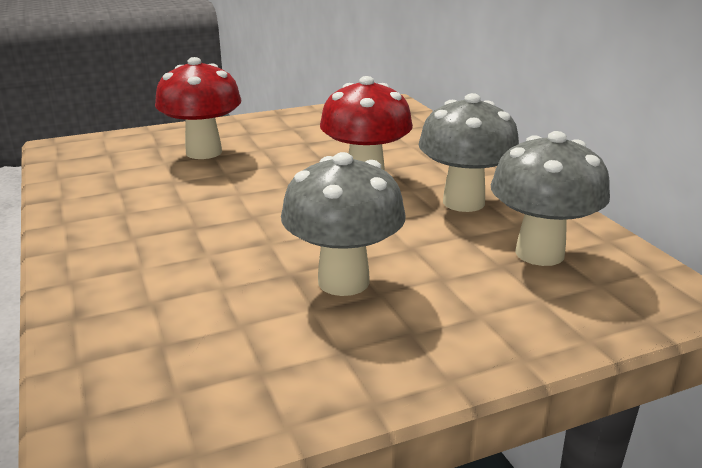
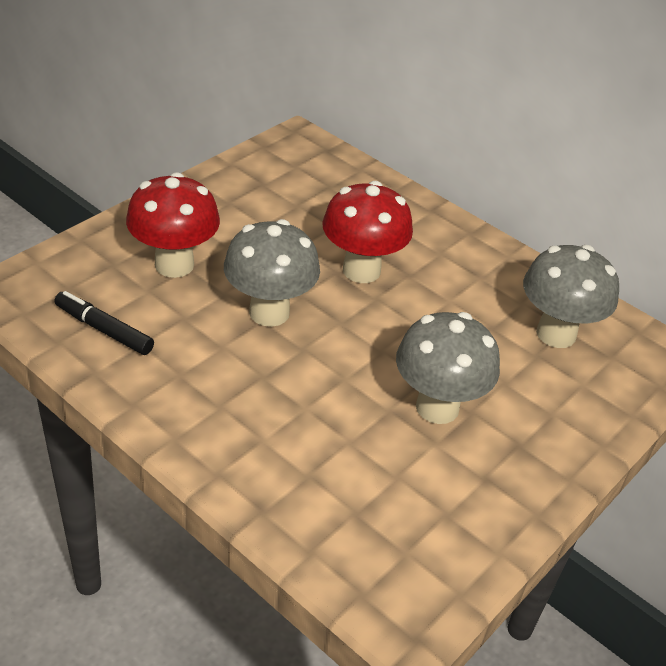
camera: 30 degrees left, 15 degrees up
(101, 177) = (104, 330): none -> black marker
(463, 202) = (464, 284): grey mushroom -> grey mushroom (269, 312)

